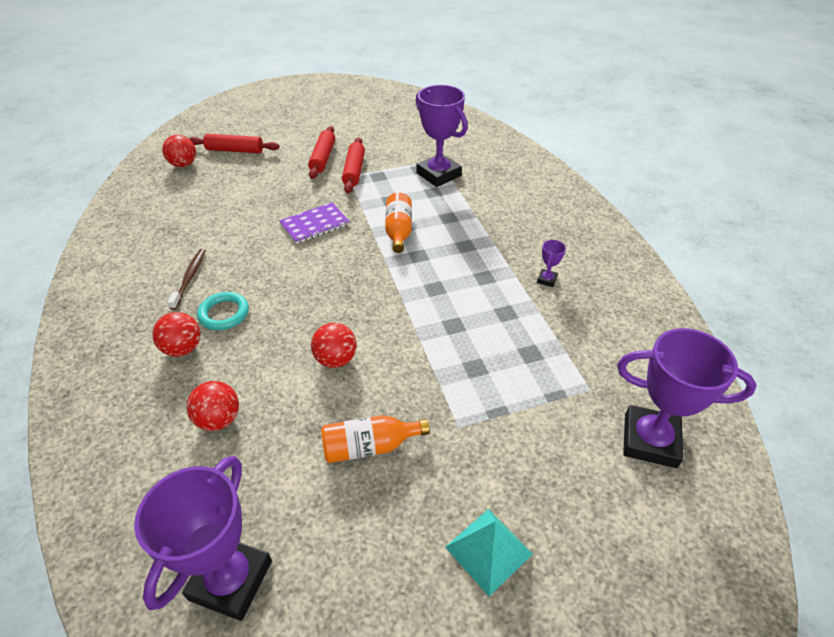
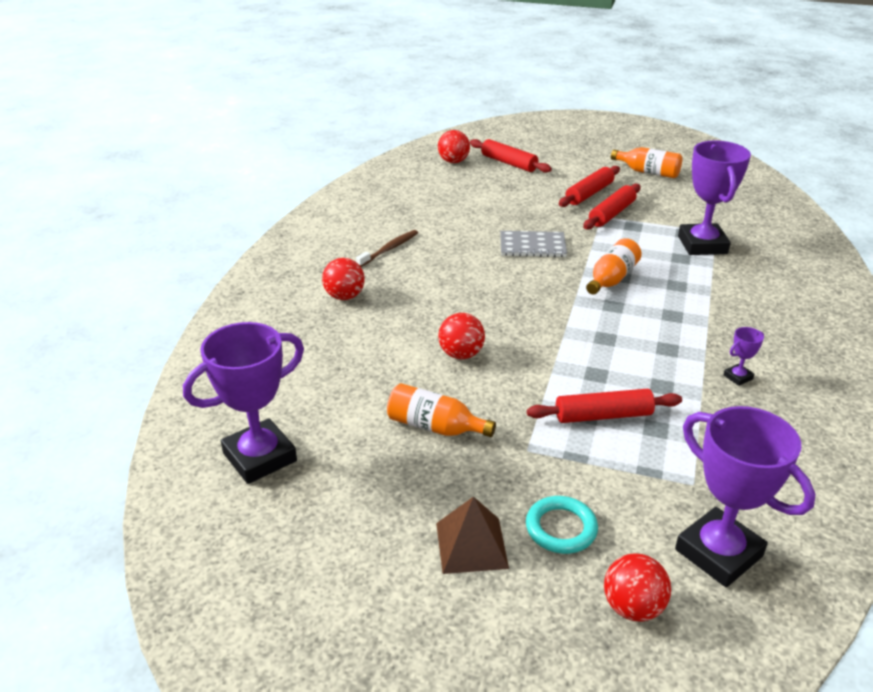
camera: 35 degrees right, 10 degrees down
(219, 419) = (332, 355): red ball -> red ball (632, 607)
(224, 314) = (396, 285): turquoise ring -> turquoise ring (561, 528)
(315, 224) = (532, 246): purple notebook -> grey notebook
(353, 123) = (648, 172): none -> orange bottle
(487, 361) = (603, 415): none -> red rolling pin
(488, 550) = (471, 545): turquoise pyramid -> brown pyramid

